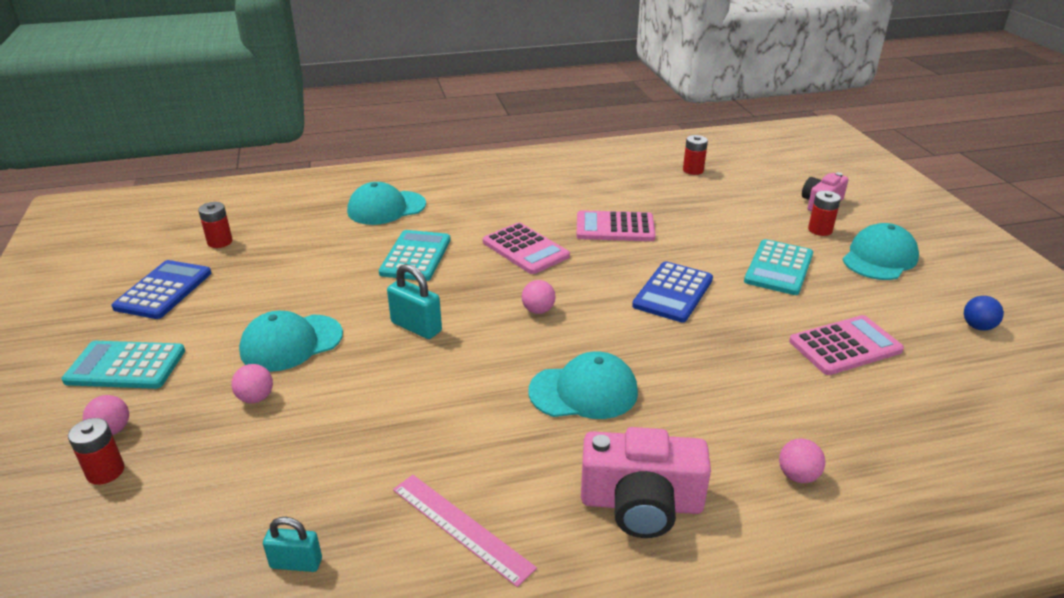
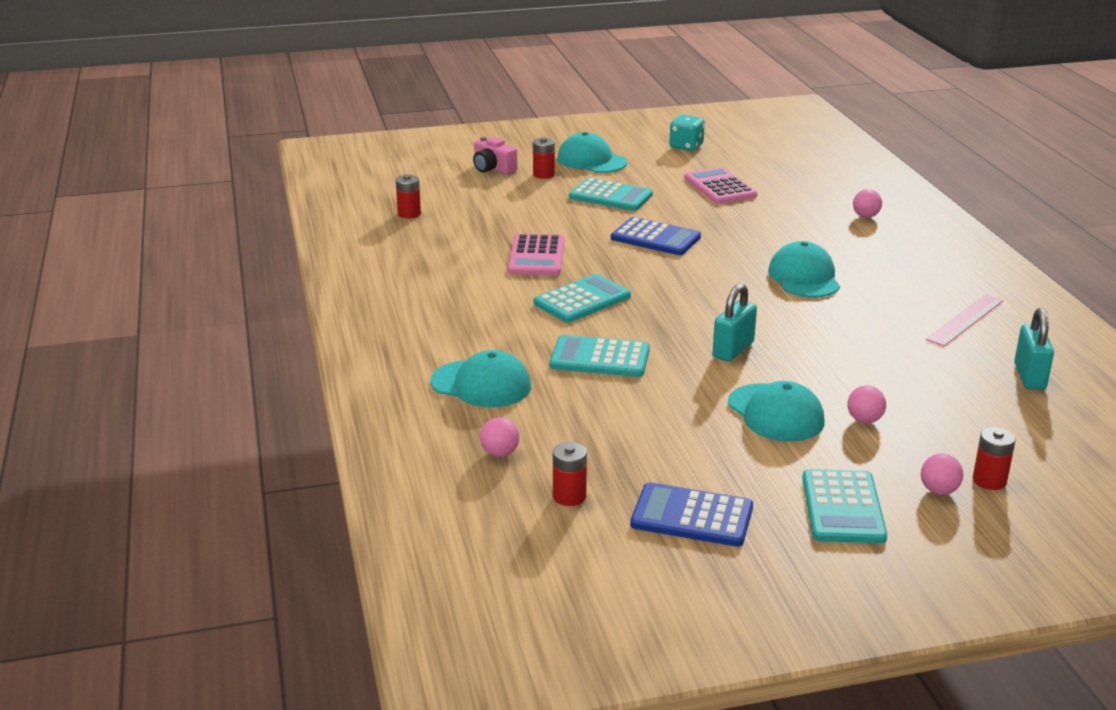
camera: 90 degrees left, 5 degrees down
(296, 563) = (1029, 376): turquoise padlock -> turquoise padlock, size x1.51
(386, 208) = (481, 384): turquoise cap -> turquoise cap turned 45 degrees counterclockwise
(525, 249) = (582, 300): pink calculator -> turquoise calculator
(538, 310) = (694, 294): pink ball -> pink ball (500, 453)
(641, 503) = (913, 262): pink camera -> none
(977, 327) = (686, 146): blue ball -> turquoise dice

